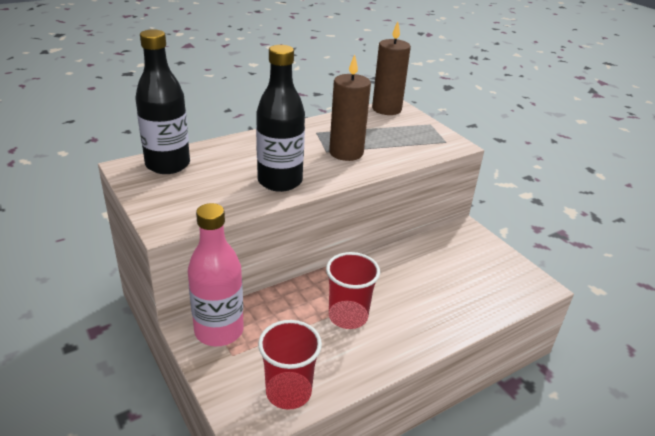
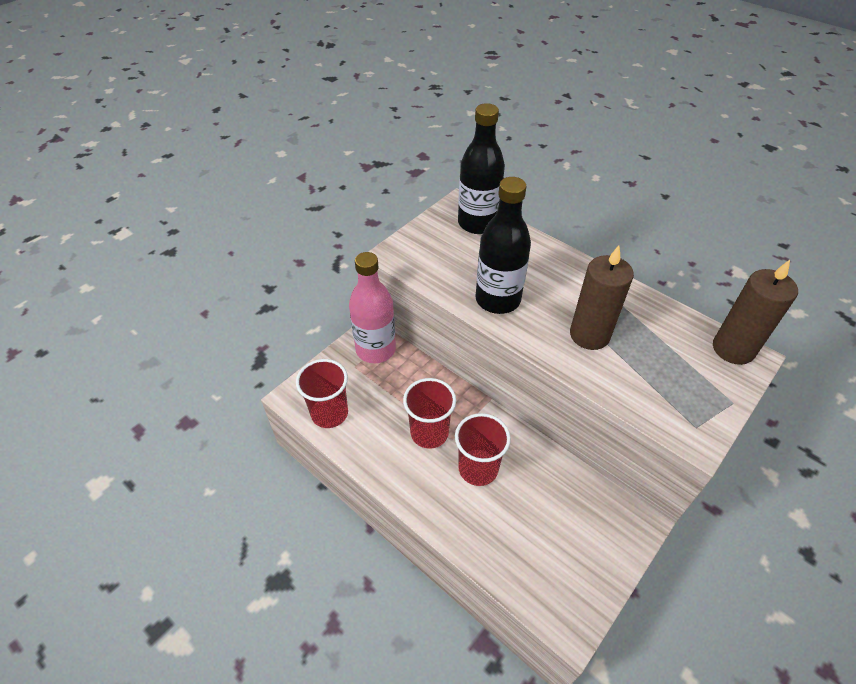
camera: 75 degrees right, 15 degrees up
(398, 295) = (478, 468): none -> red cup

